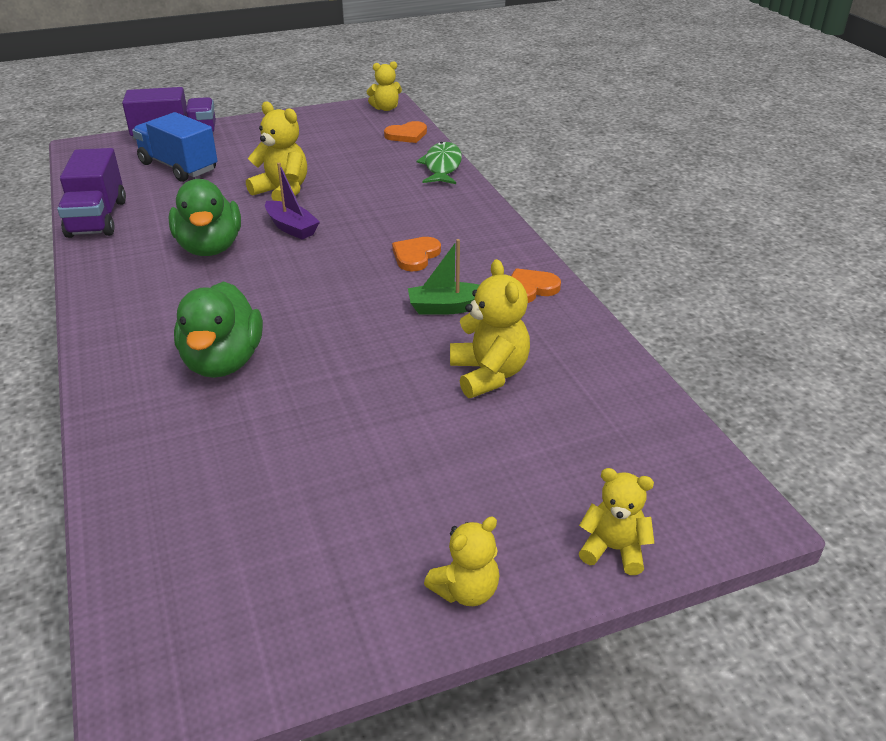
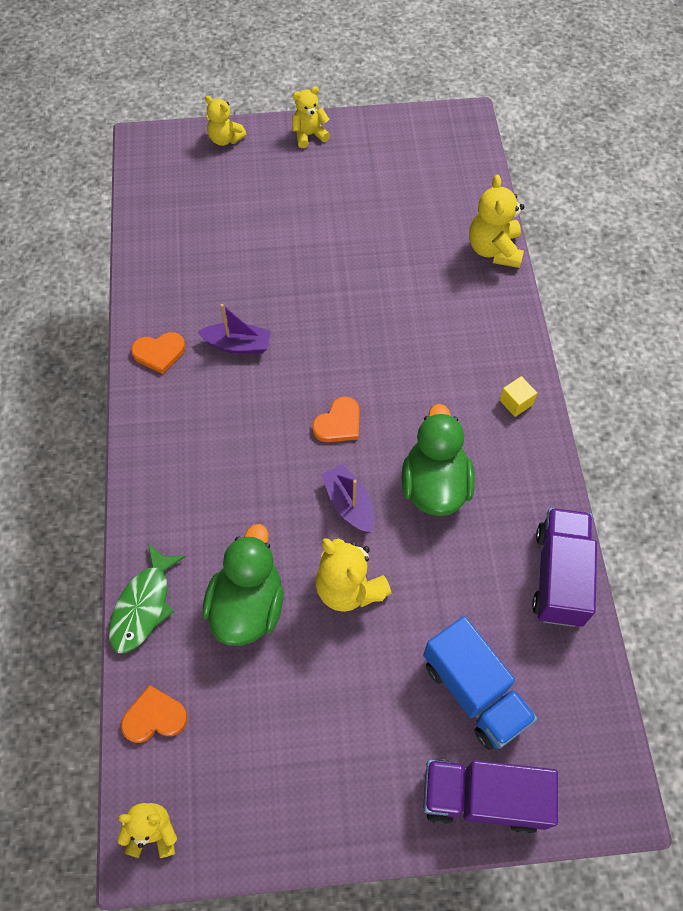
camera: 165 degrees left, 25 degrees up
(116, 311) = (516, 402): none -> yellow cube
(223, 362) = (426, 322): green duck -> green duck (247, 606)
(416, 256) = (239, 424): orange heart -> orange heart (339, 423)
(447, 307) = (238, 345): green boat -> purple boat
(489, 374) = (236, 268): yellow teddy bear -> yellow teddy bear (494, 250)

